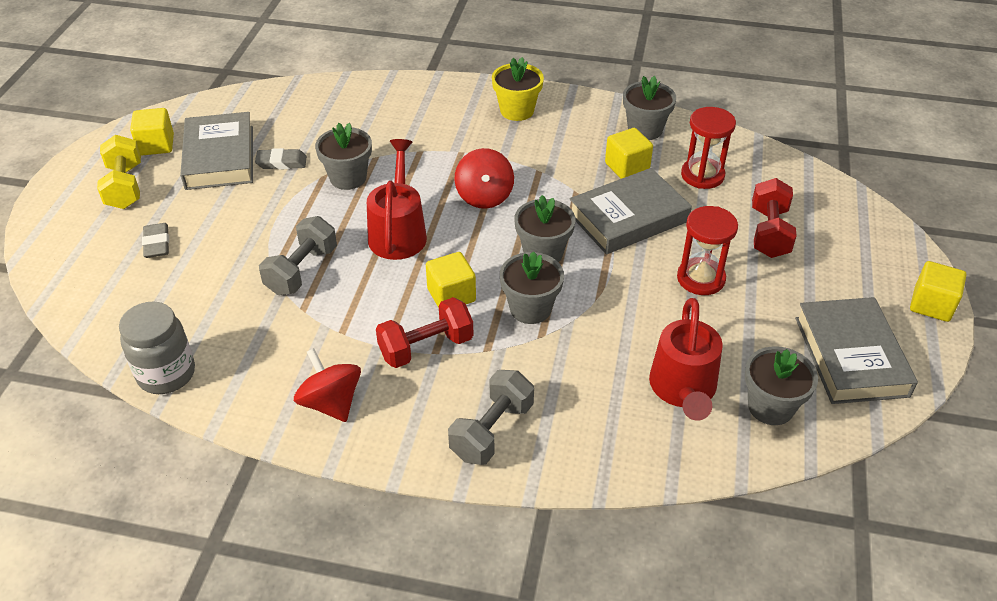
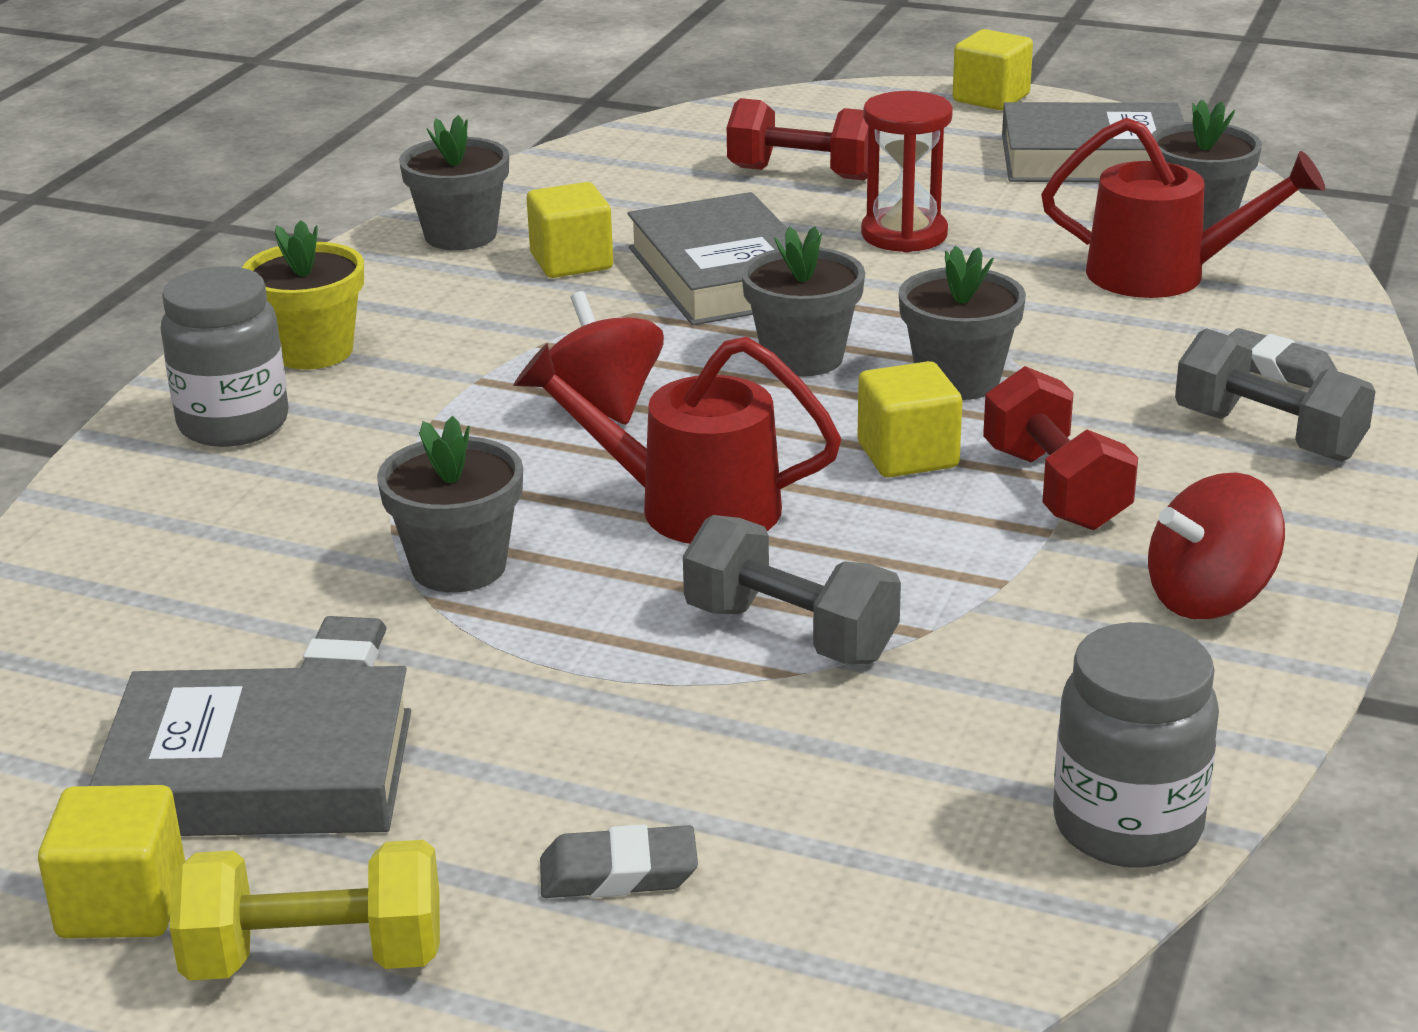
camera: 80 degrees left, 15 degrees down
(451, 104) = (233, 424): none -> grey jar
(484, 196) = (603, 404): red spinning top -> red spinning top turned 120 degrees counterclockwise
(572, 438) = (1276, 368): none -> grey eraser
(702, 175) = (626, 204): red hourglass -> none

